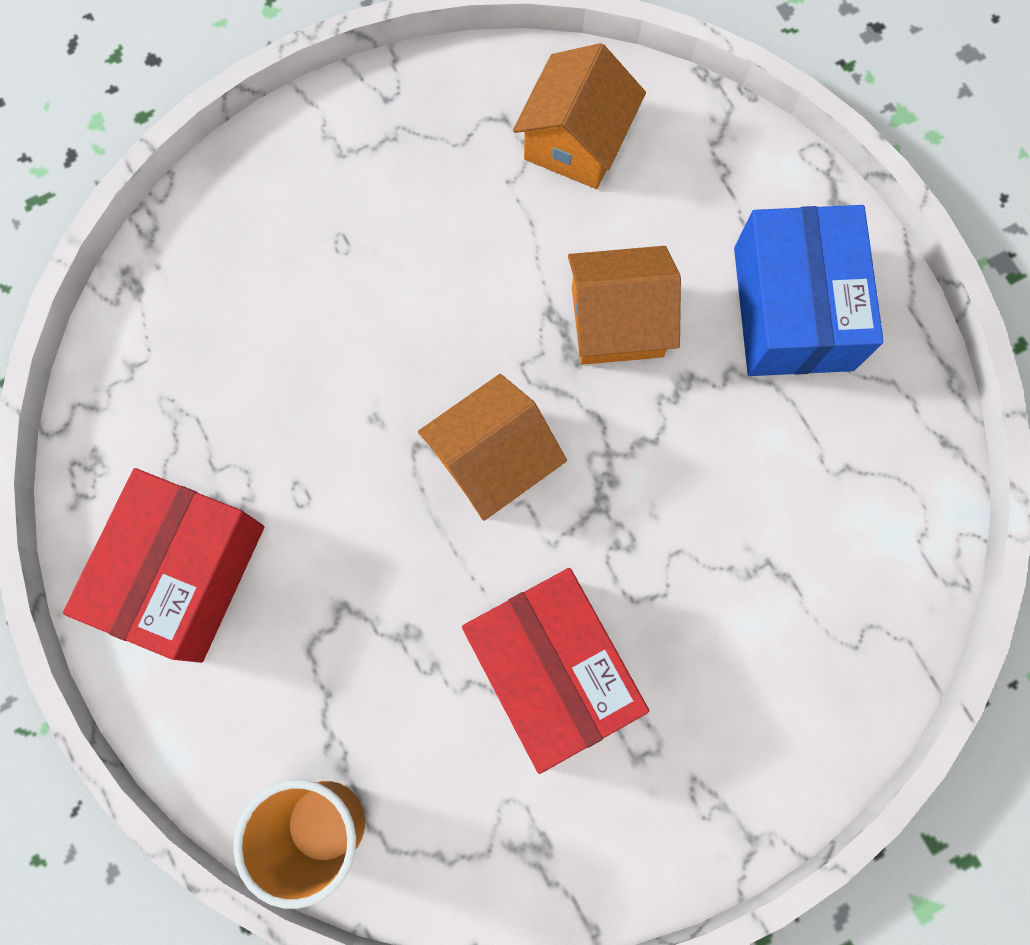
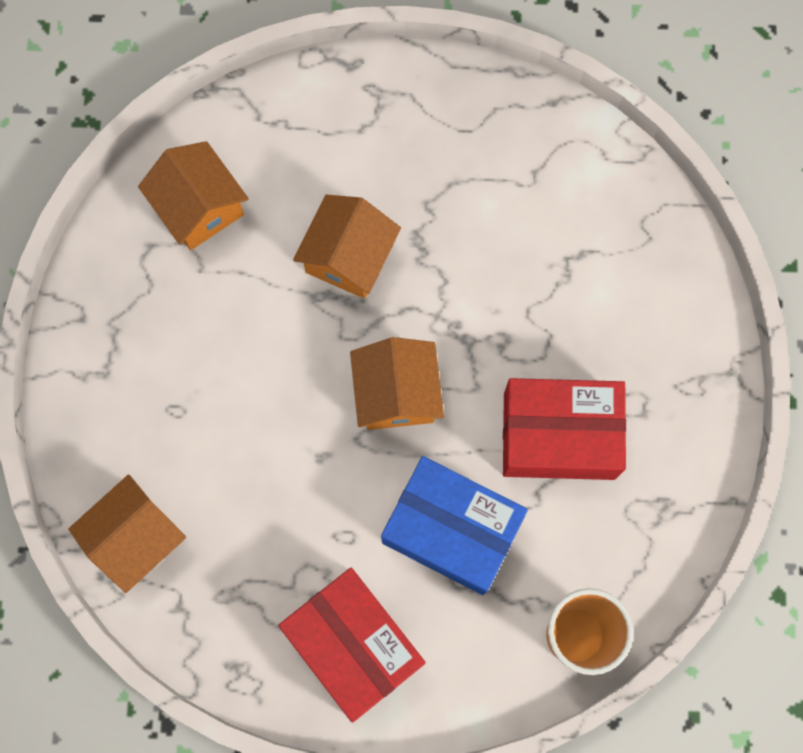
camera: 60 degrees left, 0 degrees up
(184, 282) = (136, 538): none -> orange house
(793, 308) = (408, 139): blue box -> blue box (452, 530)

